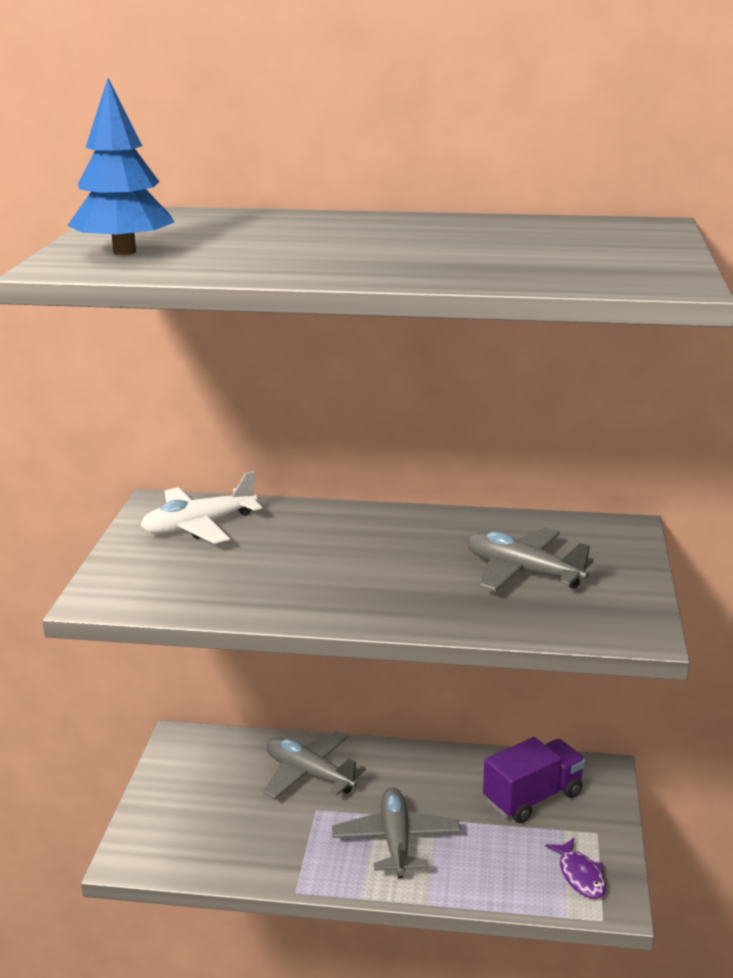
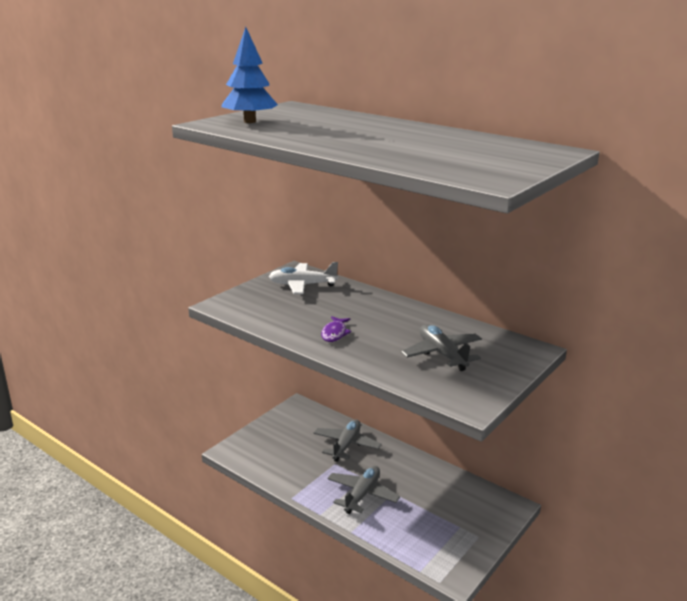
camera: 30 degrees right, 0 degrees up
(309, 774) = (346, 445): grey plane -> grey plane turned 45 degrees clockwise
(532, 798) = (457, 503): purple truck -> none
(580, 875) = (447, 554): purple fish -> purple fish (334, 333)

